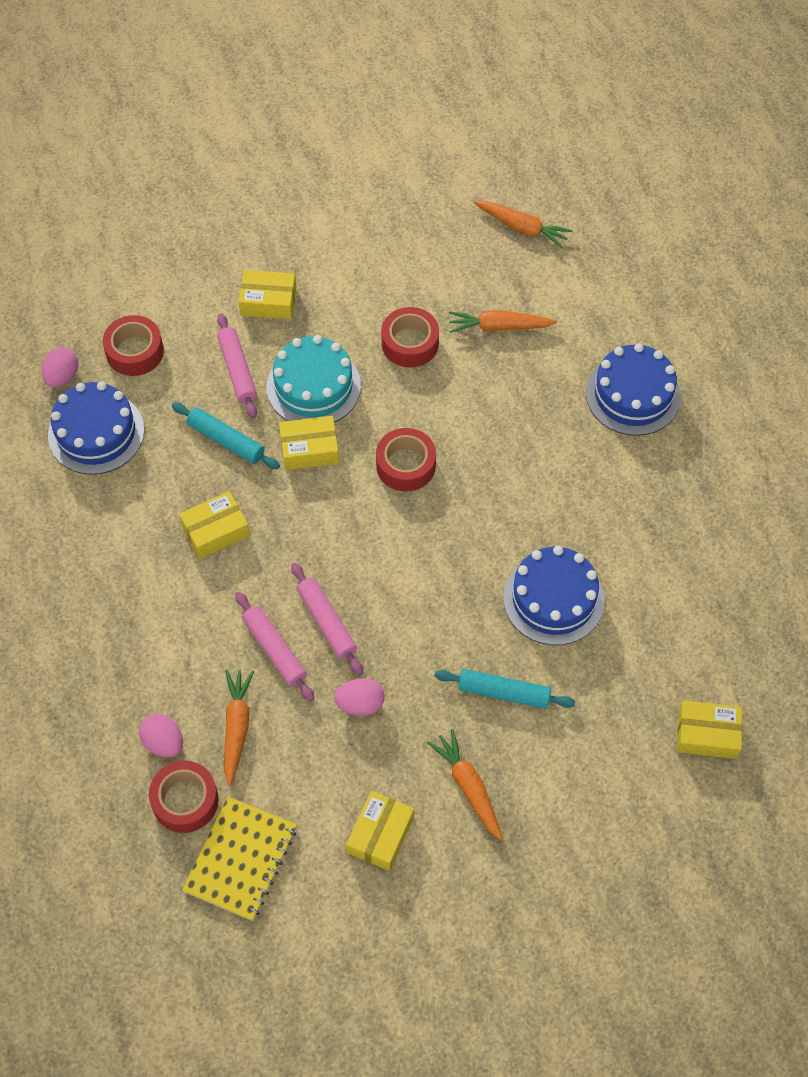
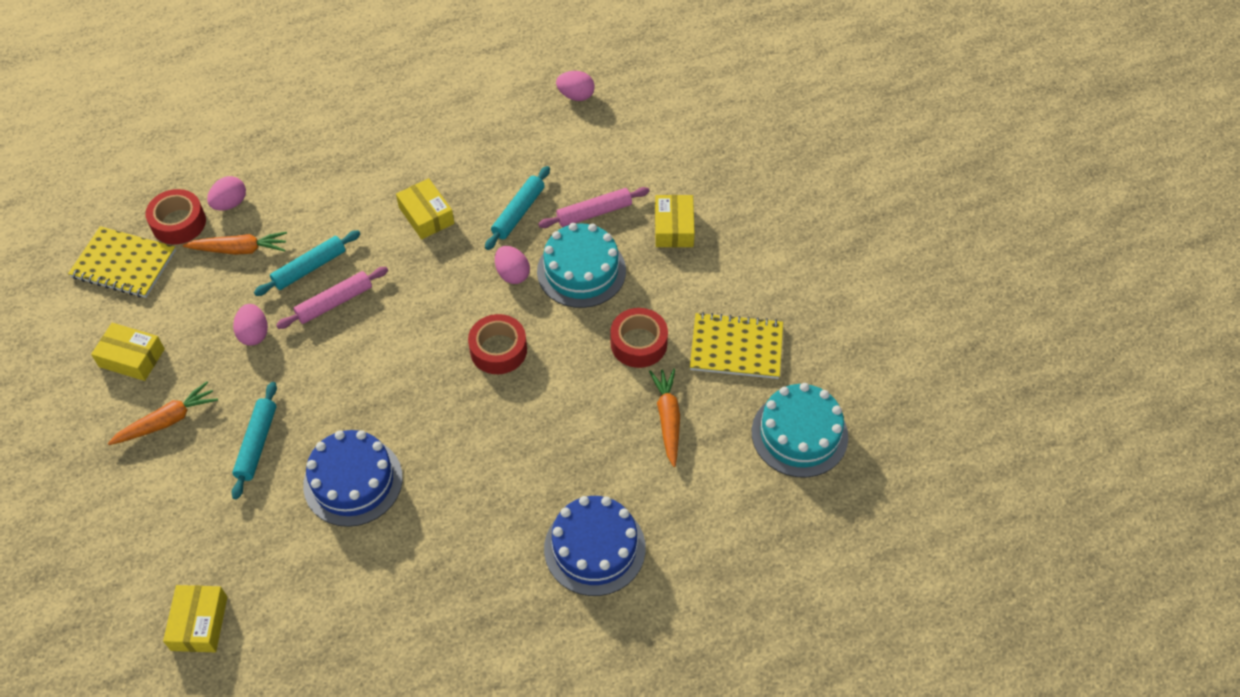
camera: 85 degrees right, 5 degrees down
(96, 433) = (521, 124): blue cake -> none
(135, 351) = (607, 139): red tape -> none
(274, 650) = (309, 268): pink rolling pin -> turquoise rolling pin
(309, 449) = (512, 274): yellow box -> pink egg
(423, 265) = (736, 348): none -> yellow notebook
(522, 228) = (799, 434): orange carrot -> turquoise cake

